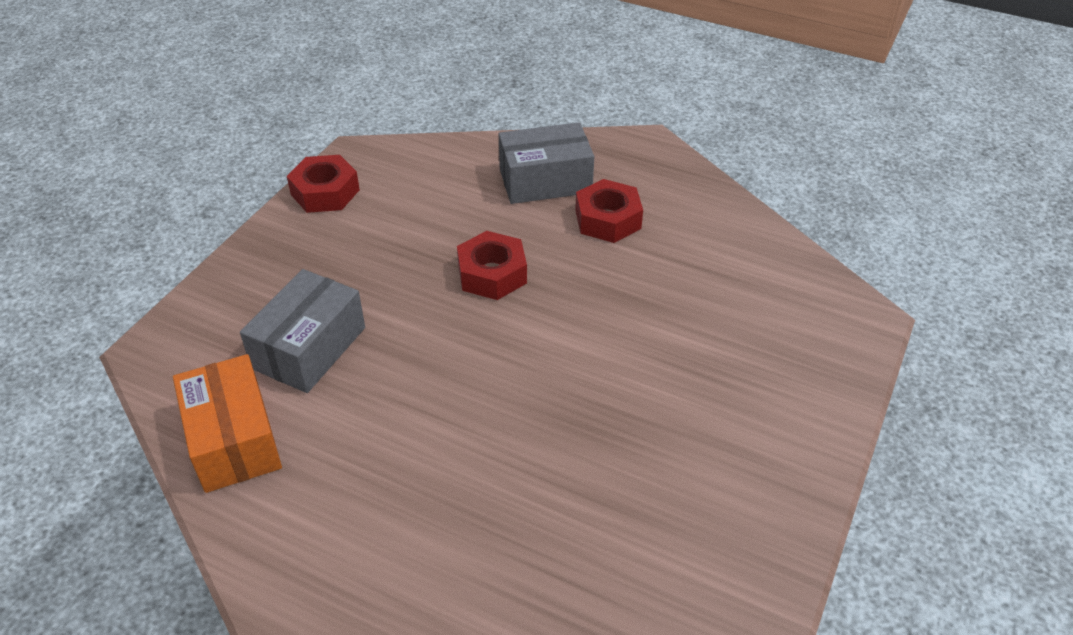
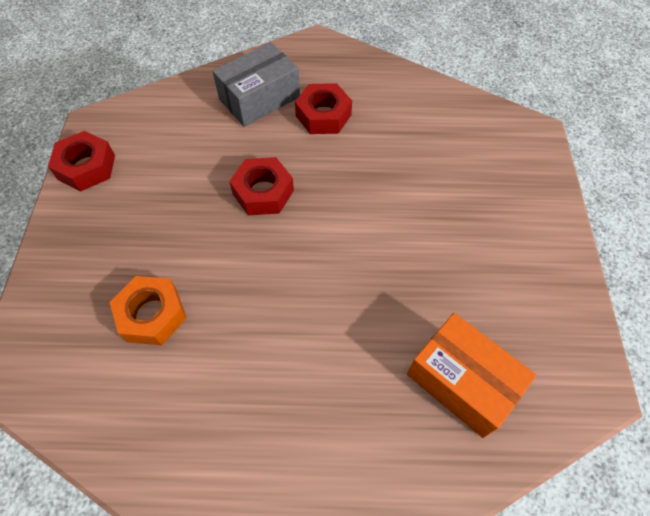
camera: 25 degrees left, 15 degrees up
(233, 440) = (133, 428): orange box -> orange box (462, 382)
(309, 348) = (152, 315): grey box -> orange nut

